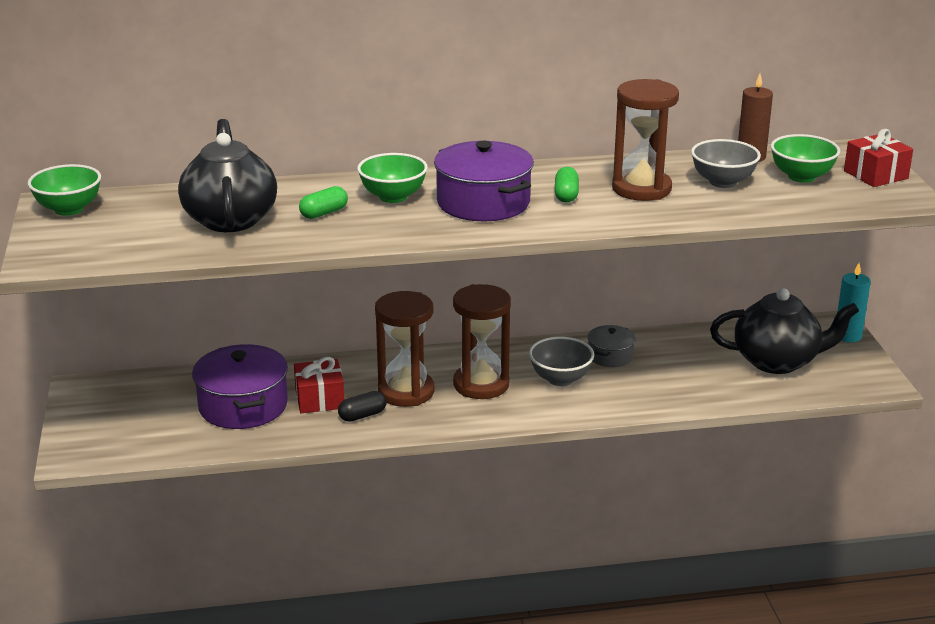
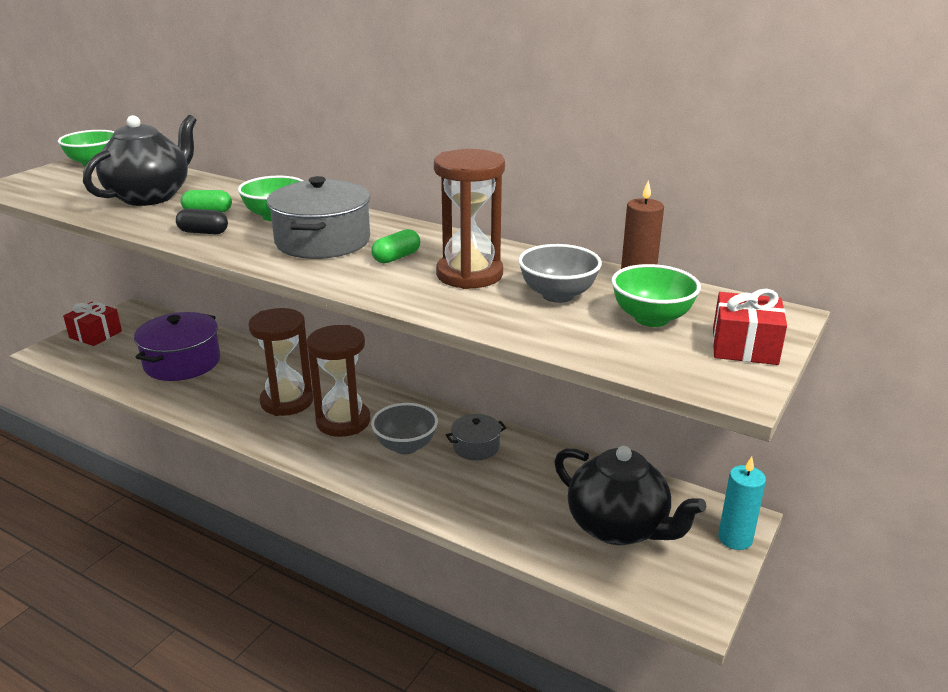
camera: 40 degrees right, 0 degrees up
(320, 399) = (229, 380): red gift -> red gift (95, 334)
(362, 415) = (231, 405): black capsule -> black capsule (203, 232)
(483, 203) = (322, 241): purple pot -> grey pot

